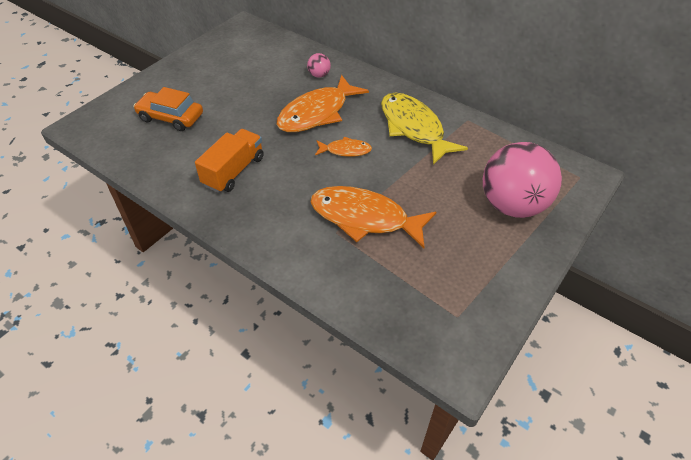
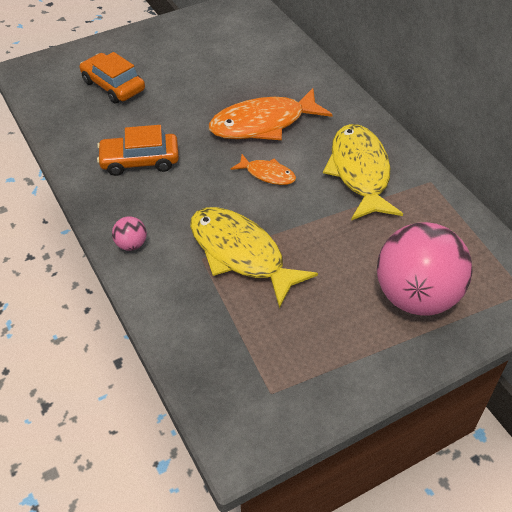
camera: 25 degrees right, 0 degrees up
(233, 171) = (140, 161): orange truck -> orange car
(319, 75) = (292, 81): pink ball -> pink ball (131, 244)
(364, 218) = (241, 254): orange fish -> yellow fish

